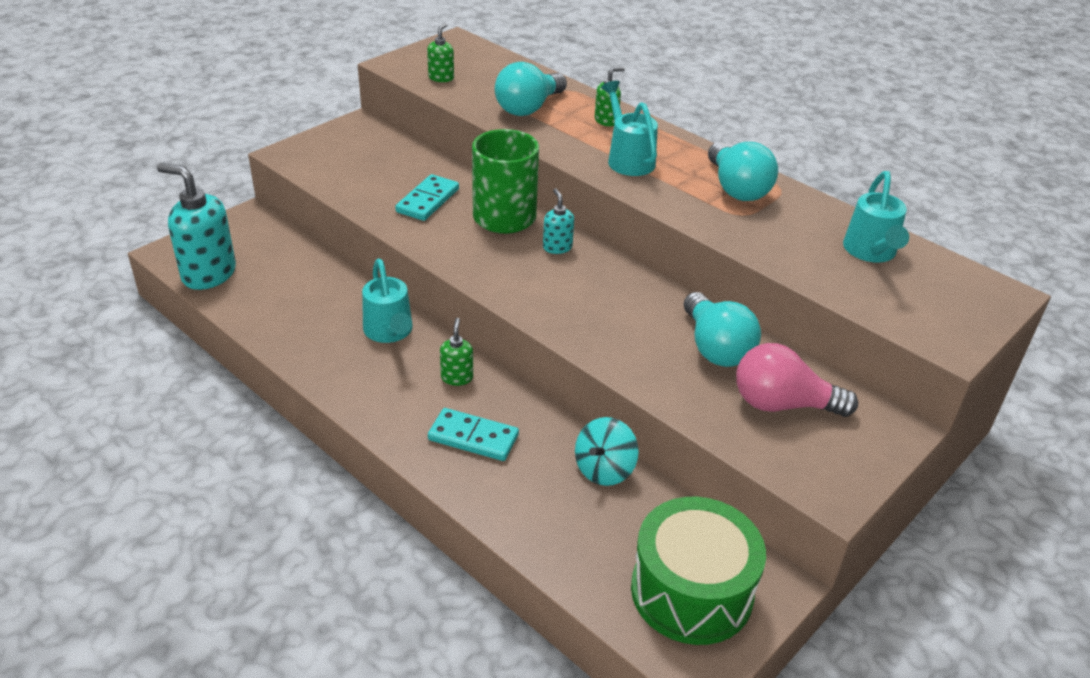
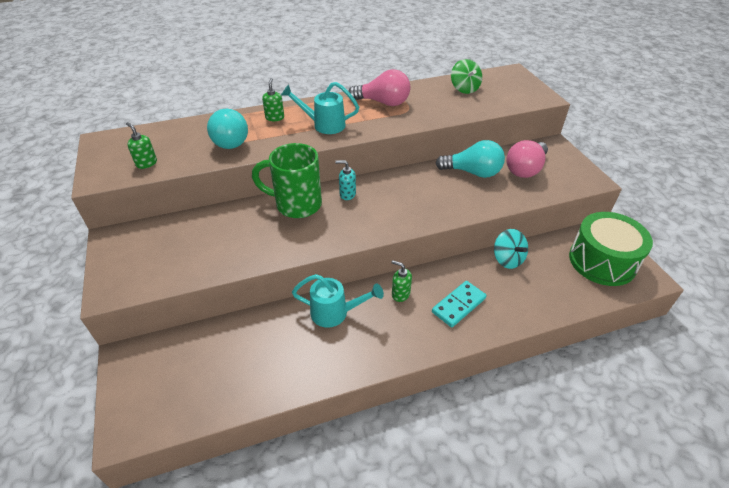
camera: 60 degrees left, 5 degrees up
(208, 274) = (181, 409): turquoise soap dispenser -> none
(428, 200) = (249, 233): turquoise domino -> none
(737, 188) = (383, 102): turquoise light bulb -> pink light bulb
(871, 252) = (464, 89): turquoise watering can -> green spinning top

